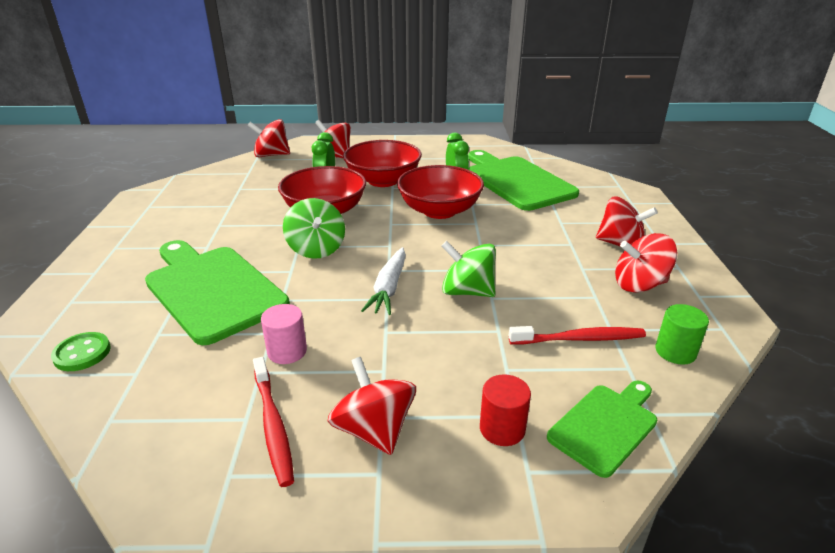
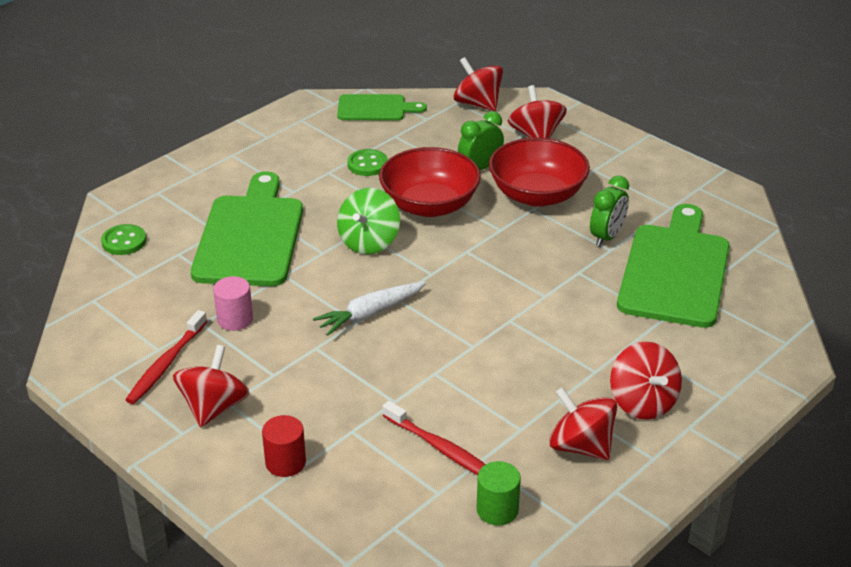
camera: 45 degrees right, 5 degrees up
(243, 209) = (367, 164): none -> green button
(439, 211) = (533, 262): red bowl -> none
(467, 291) = (424, 355): green spinning top -> none
(605, 425) = (351, 510): green cutting board -> green cutting board (375, 108)

